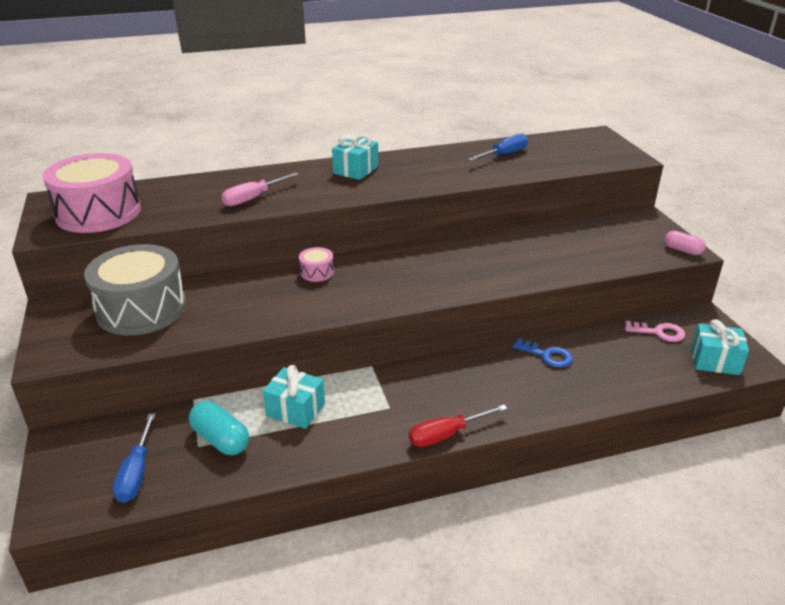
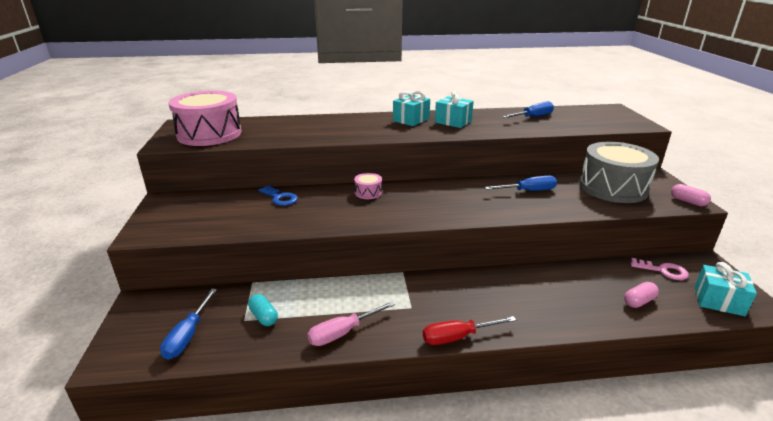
camera: 10 degrees right, 5 degrees down
(141, 309) = (225, 207): grey drum -> grey drum (613, 187)
(220, 439) = (264, 317): turquoise capsule -> turquoise capsule, size x0.66
(253, 198) = (326, 132): pink screwdriver -> pink screwdriver (343, 333)
(295, 410) = (331, 300): turquoise gift -> turquoise gift (453, 122)
(507, 252) = (528, 191): none -> blue screwdriver
(547, 355) = (557, 279): blue key -> blue key (280, 198)
(634, 371) = (638, 301): none -> pink capsule

